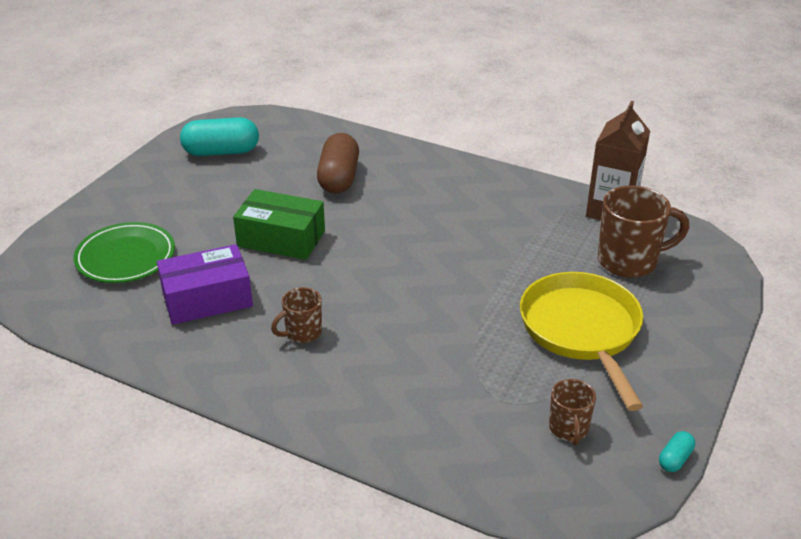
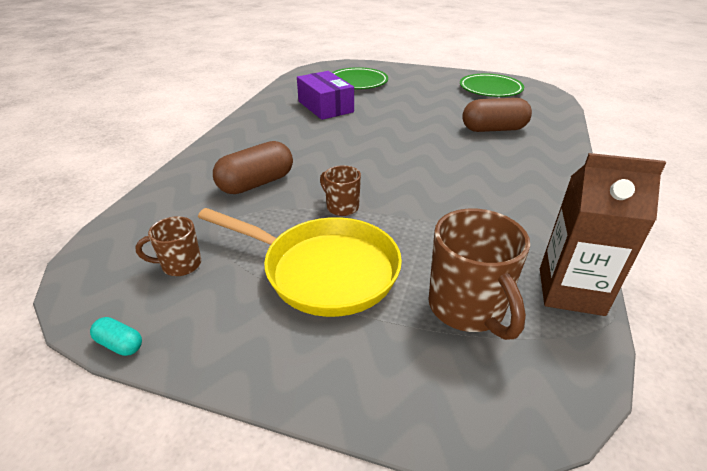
camera: 80 degrees right, 0 degrees up
(221, 152) = (490, 89): turquoise capsule -> green plate
(281, 238) = (400, 119): green box -> none
(302, 333) = (297, 137): brown mug -> brown mug (341, 207)
(417, 373) = (256, 183): none -> brown capsule
(582, 331) = (323, 270): yellow pan -> yellow pan turned 45 degrees clockwise

